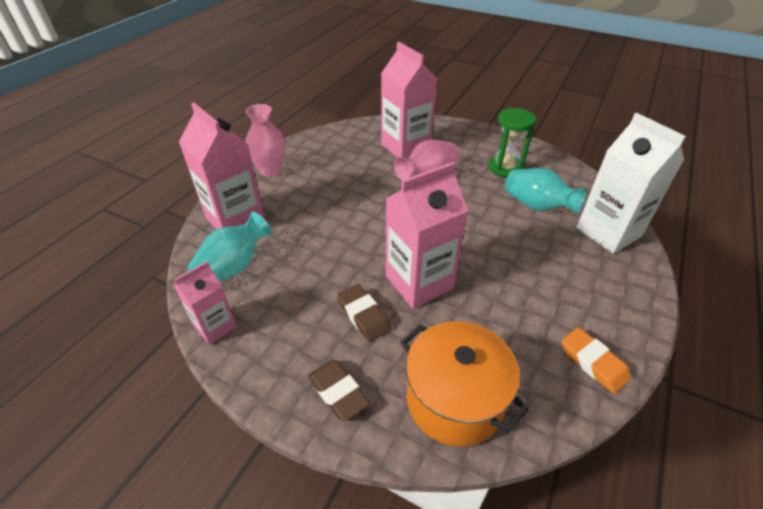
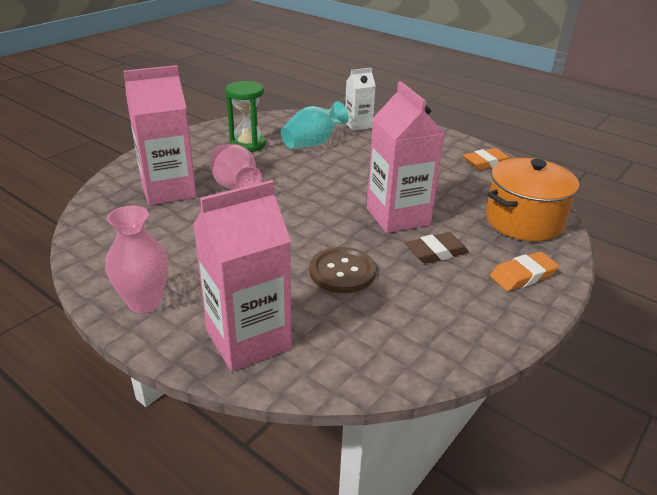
camera: 80 degrees left, 10 degrees down
(215, 326) = (444, 357): pink carton -> none
(234, 266) = (346, 341): turquoise vase -> none
(319, 254) = (342, 272): none -> brown button
(338, 392) = (523, 275): brown eraser -> orange eraser
(608, 232) = (358, 125): white carton -> white carton, size x0.57

